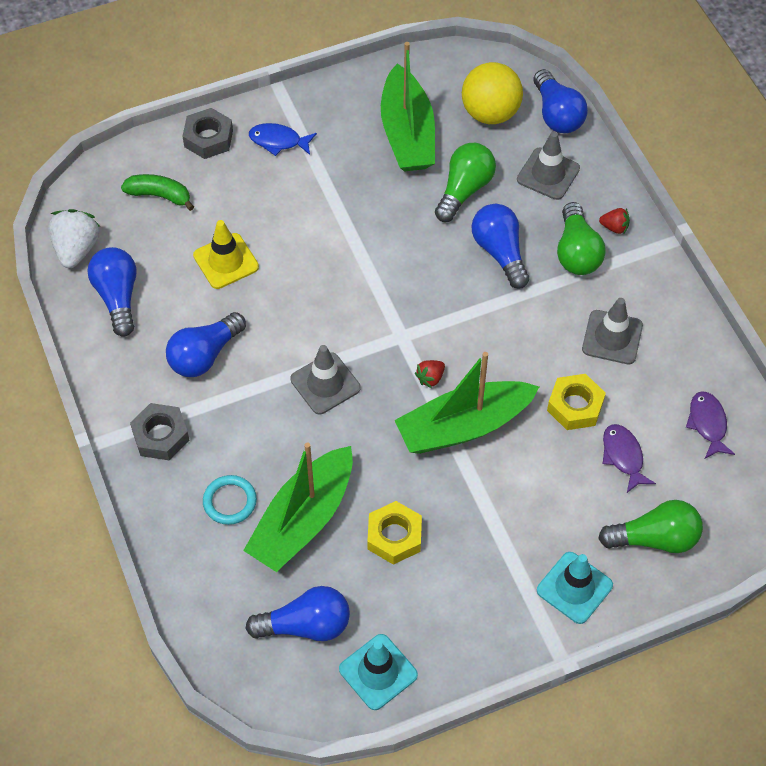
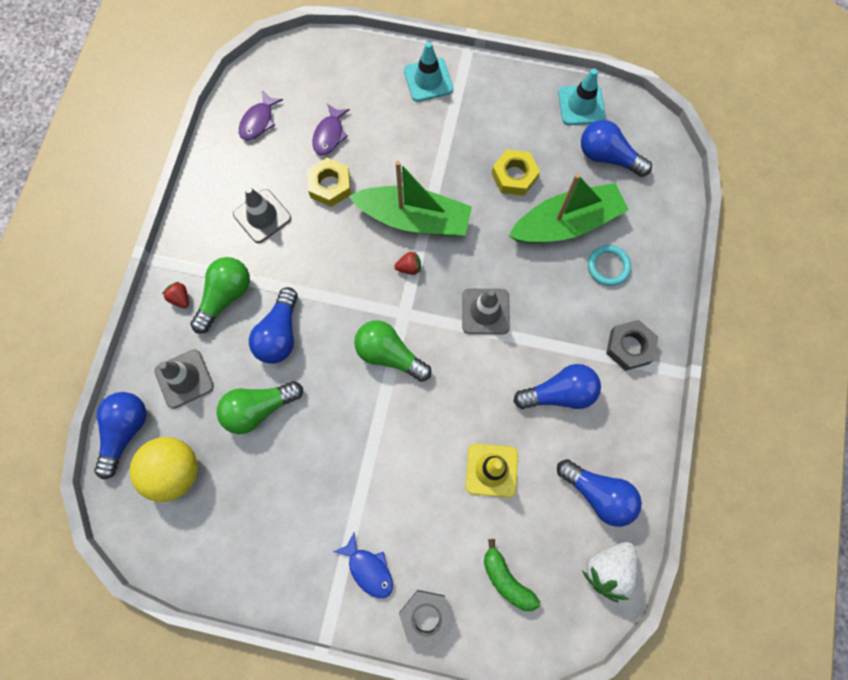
camera: 145 degrees left, 15 degrees up
(118, 297) = (598, 494): blue light bulb -> blue light bulb turned 75 degrees counterclockwise
(407, 133) = (257, 499): green boat -> none
(654, 538) = (356, 77): green light bulb -> green light bulb (389, 354)

